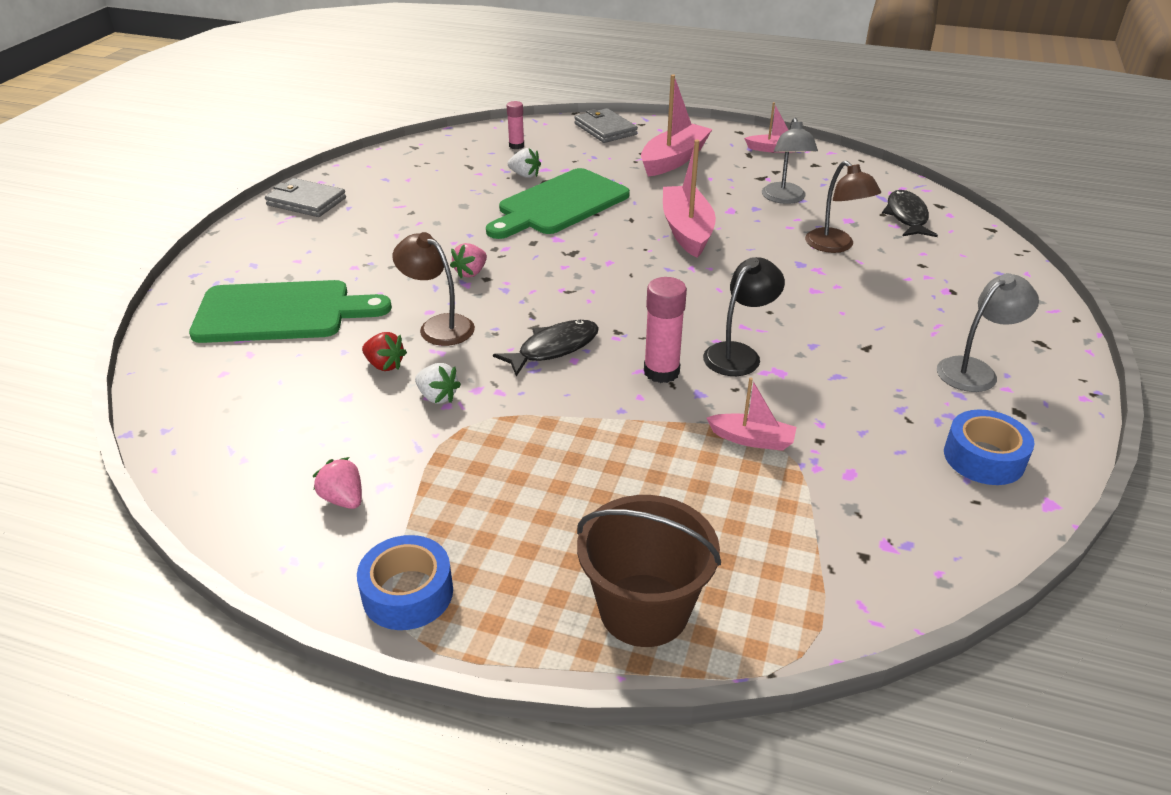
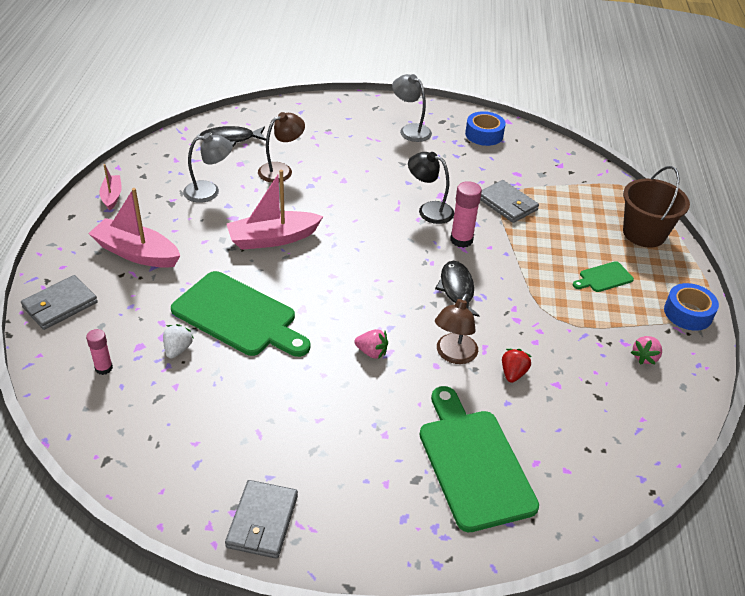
camera: 105 degrees left, 5 degrees up
(437, 397) = (533, 337): white strawberry -> none
(533, 507) = (604, 278): none -> green cutting board
(554, 348) = (456, 290): black fish -> black fish turned 45 degrees clockwise
(752, 439) = (507, 204): pink boat -> grey wallet

